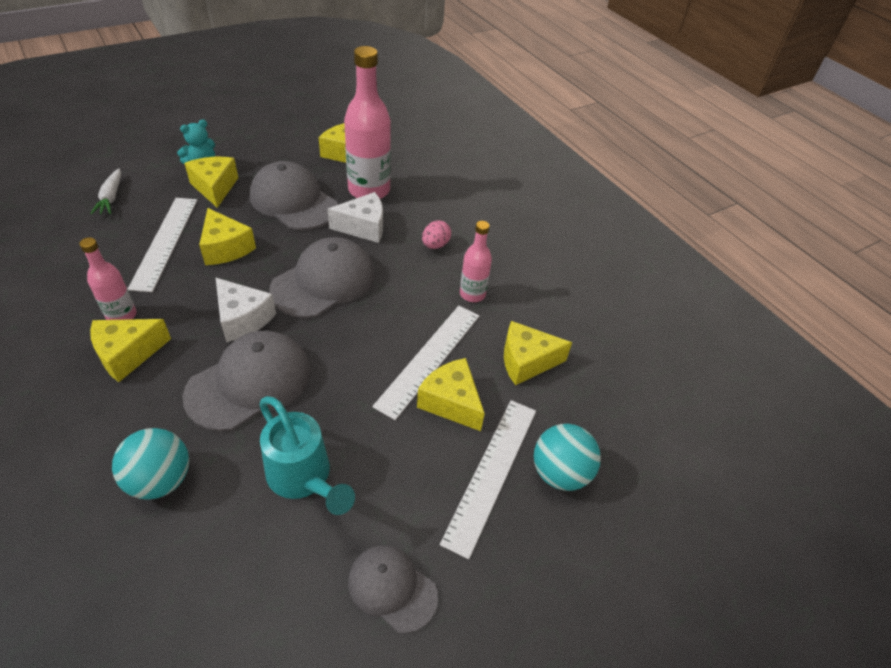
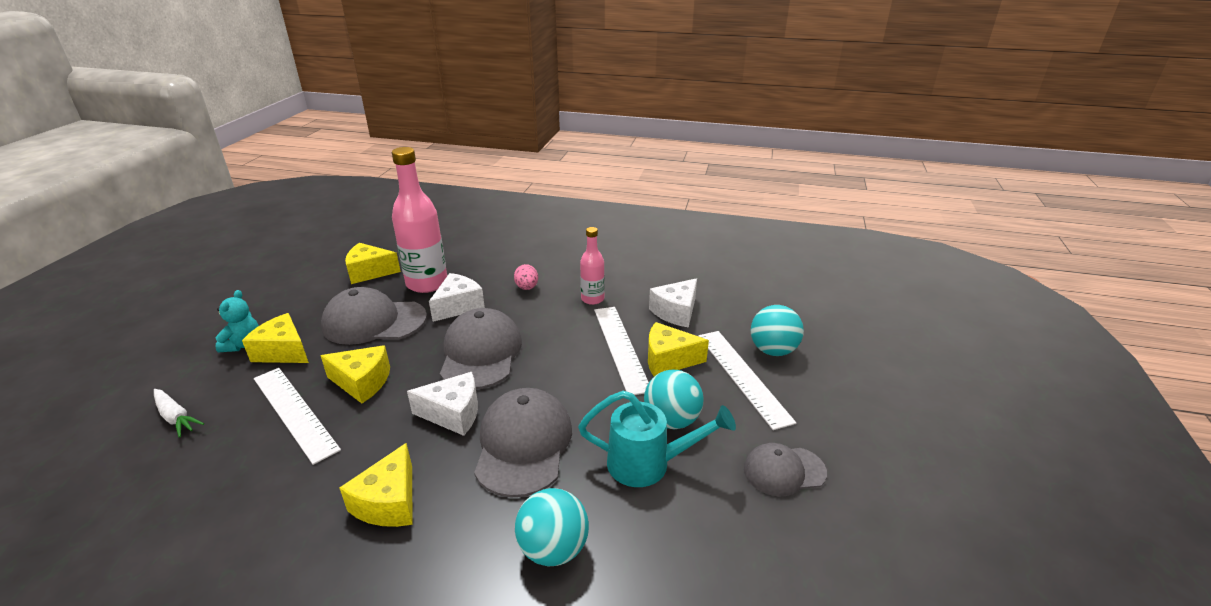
camera: 40 degrees left, 15 degrees down
(121, 315) = (337, 484): pink bottle -> none
(373, 458) = (671, 420): none -> turquoise ball
(526, 361) = (676, 312): yellow cheese -> white cheese

